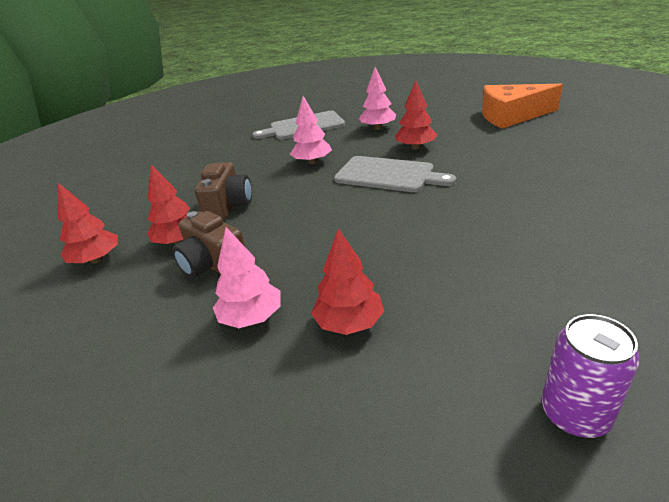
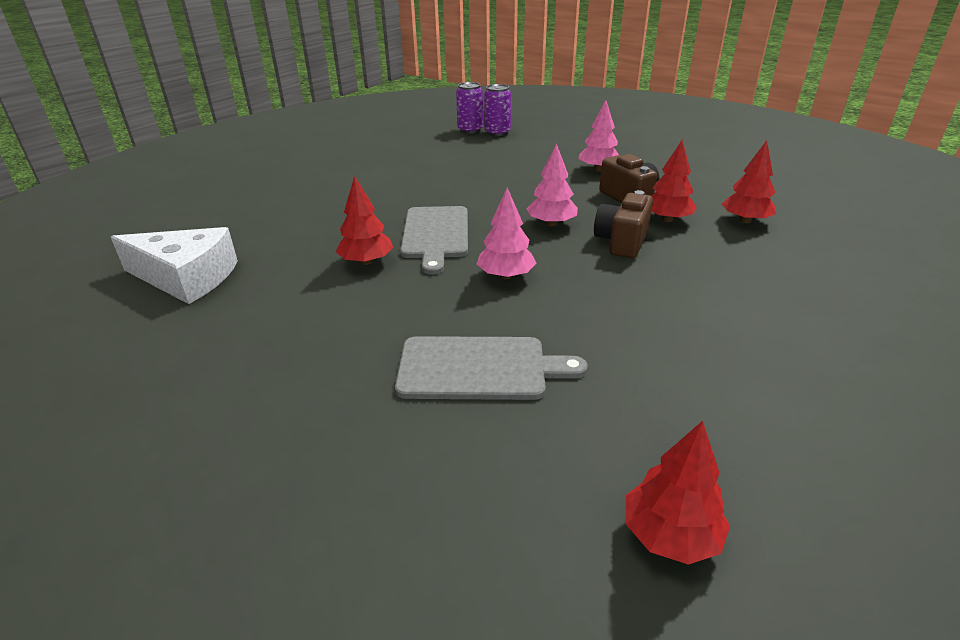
camera: 165 degrees left, 0 degrees up
(349, 323) = (541, 159): red tree -> red tree (670, 535)
(378, 128) = (367, 315): pink tree -> pink tree (551, 224)
(388, 175) = (435, 235): grey cutting board -> grey cutting board turned 135 degrees counterclockwise
(500, 418) = (497, 132): none -> purple can
(511, 116) = (186, 278): orange cheese -> white cheese

